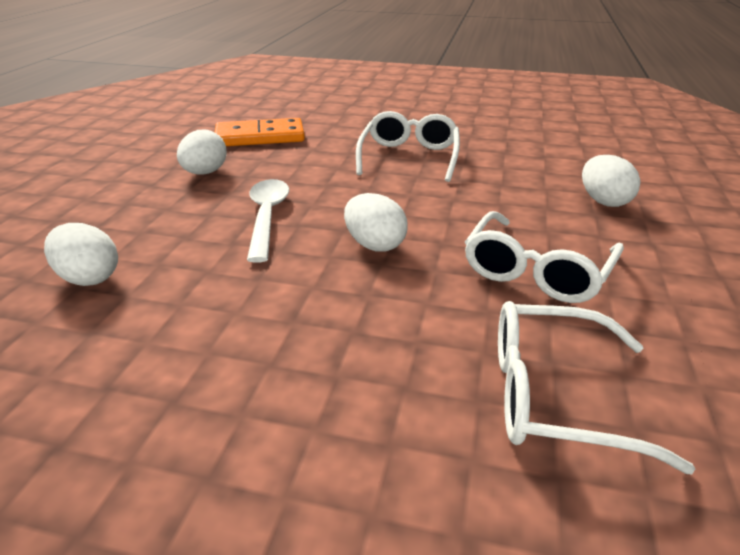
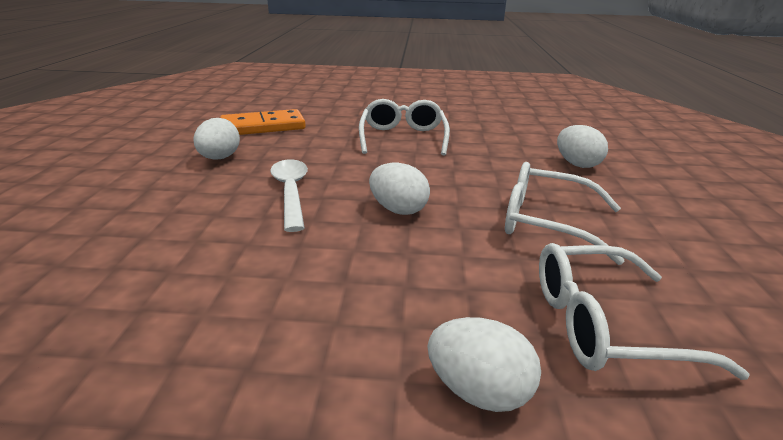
camera: 10 degrees left, 5 degrees down
(89, 278) = (125, 258): white egg -> white egg (478, 391)
(536, 271) = (546, 222): white glasses -> white glasses turned 90 degrees clockwise

